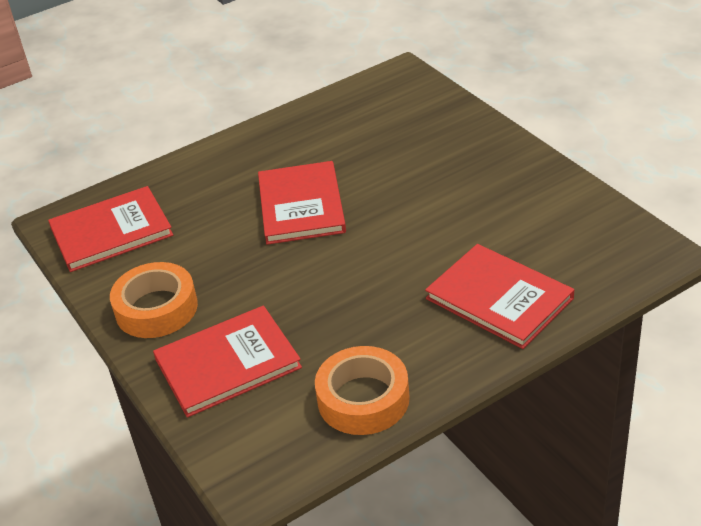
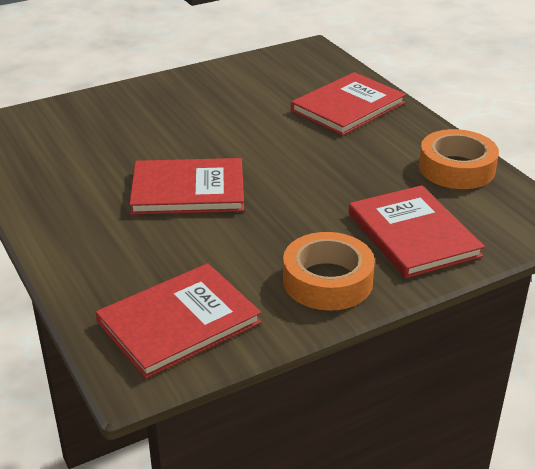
camera: 90 degrees left, 5 degrees down
(111, 231) = (178, 322): red book -> red book turned 75 degrees clockwise

